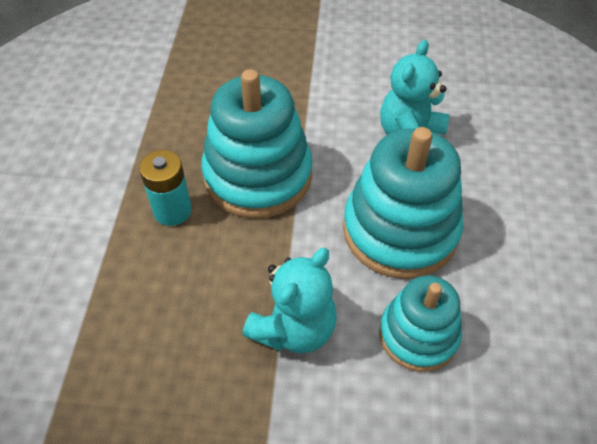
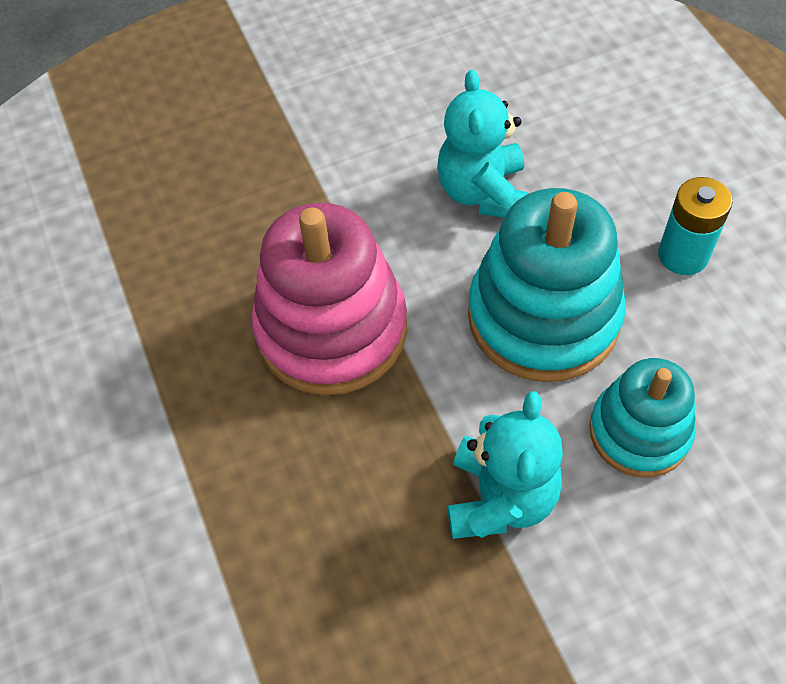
camera: 25 degrees left, 5 degrees up
(172, 210) = (255, 428): turquoise battery -> turquoise battery (683, 255)
(258, 176) = (332, 330): turquoise stacking toy -> pink stacking toy

